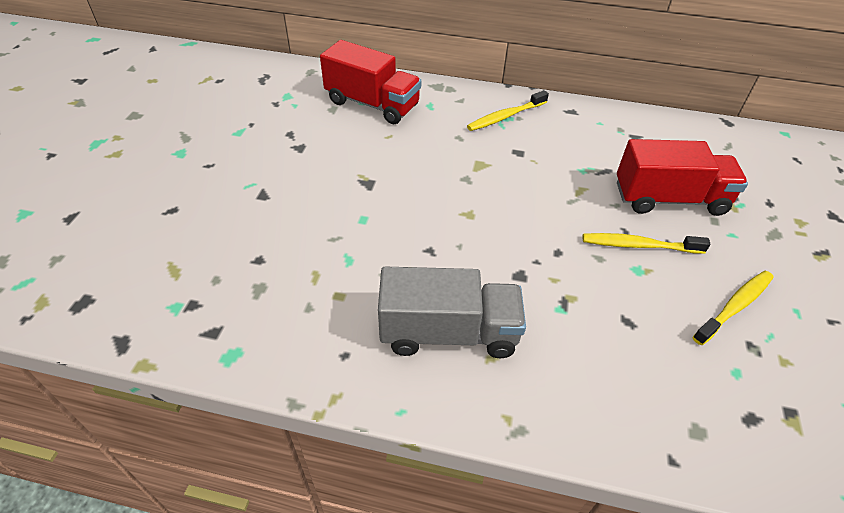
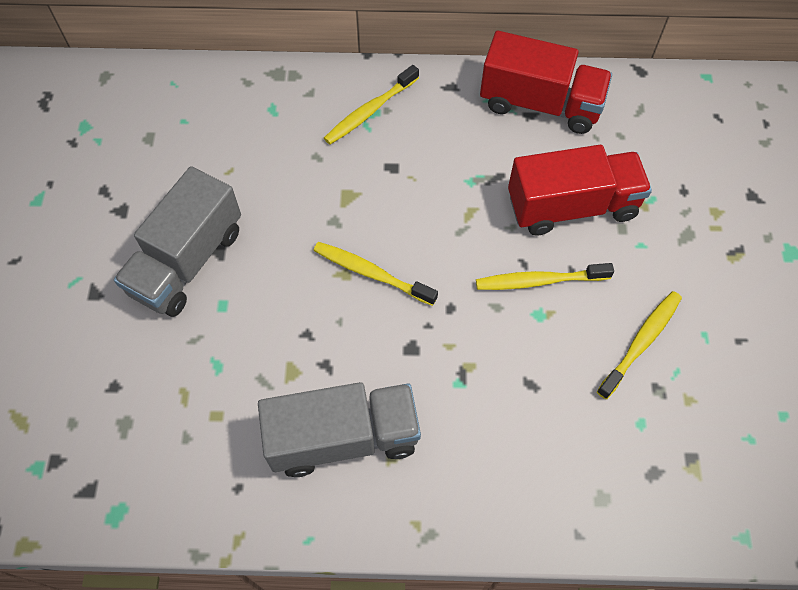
camera: 10 degrees left, 15 degrees up
(342, 186) = (187, 261): none -> grey truck
(372, 104) = (198, 120): red truck -> red truck (540, 104)
(492, 217) = (371, 273): none -> yellow toothbrush

